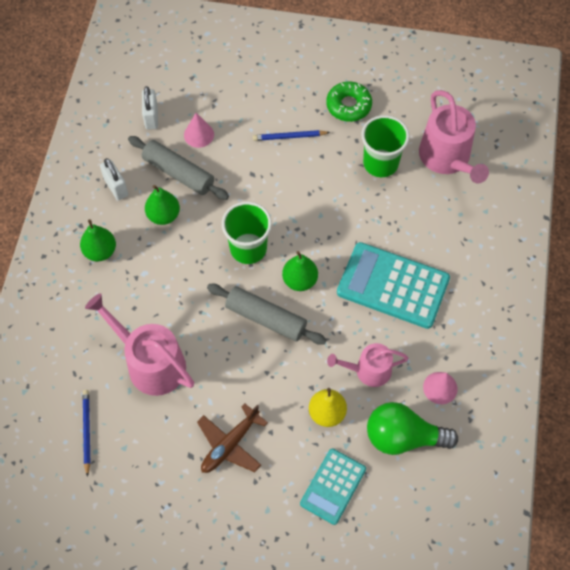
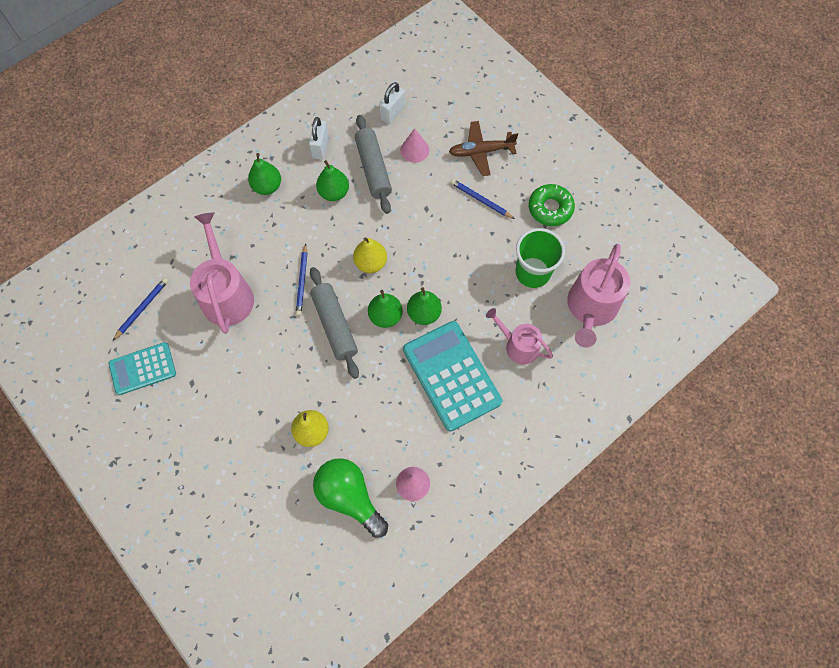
camera: 40 degrees right, 5 degrees up
(205, 304) = (302, 281): none -> blue pencil
(230, 444) = (224, 397): brown plane -> brown plane (481, 152)
(248, 248) = (371, 263): green cup -> yellow pear
(327, 255) = (424, 313): none -> green pear
(333, 486) = (265, 489): turquoise calculator -> turquoise calculator (143, 368)
(368, 371) = (371, 425): pink watering can -> pink watering can (518, 346)

